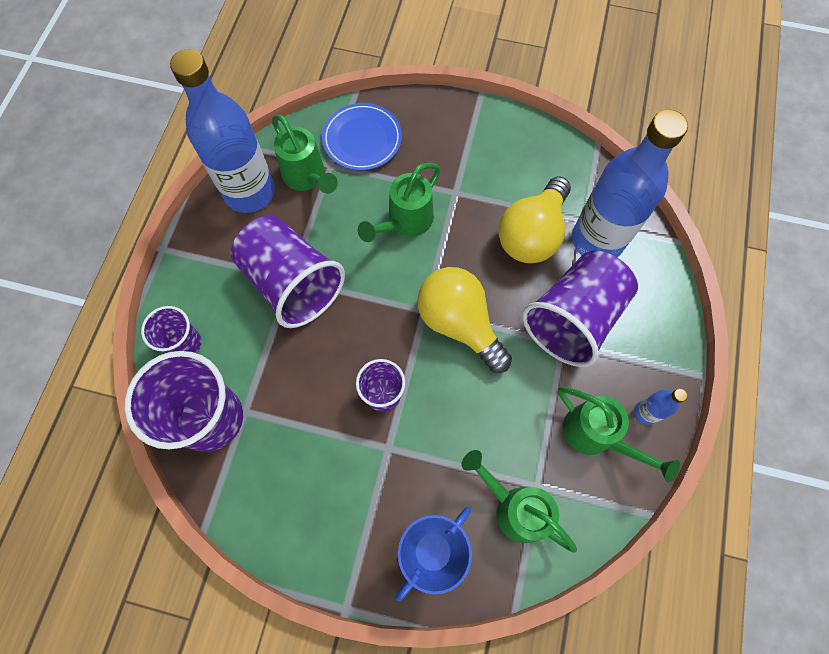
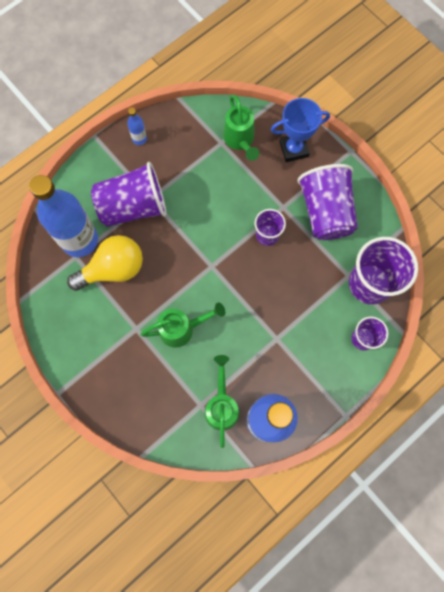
camera: 145 degrees left, 5 degrees up
(292, 283) = (277, 335): purple cup -> purple cup (325, 212)
(362, 139) = (166, 411): blue plate -> none
(459, 323) = (197, 245): yellow light bulb -> none
(596, 436) = (173, 145): green watering can -> none

